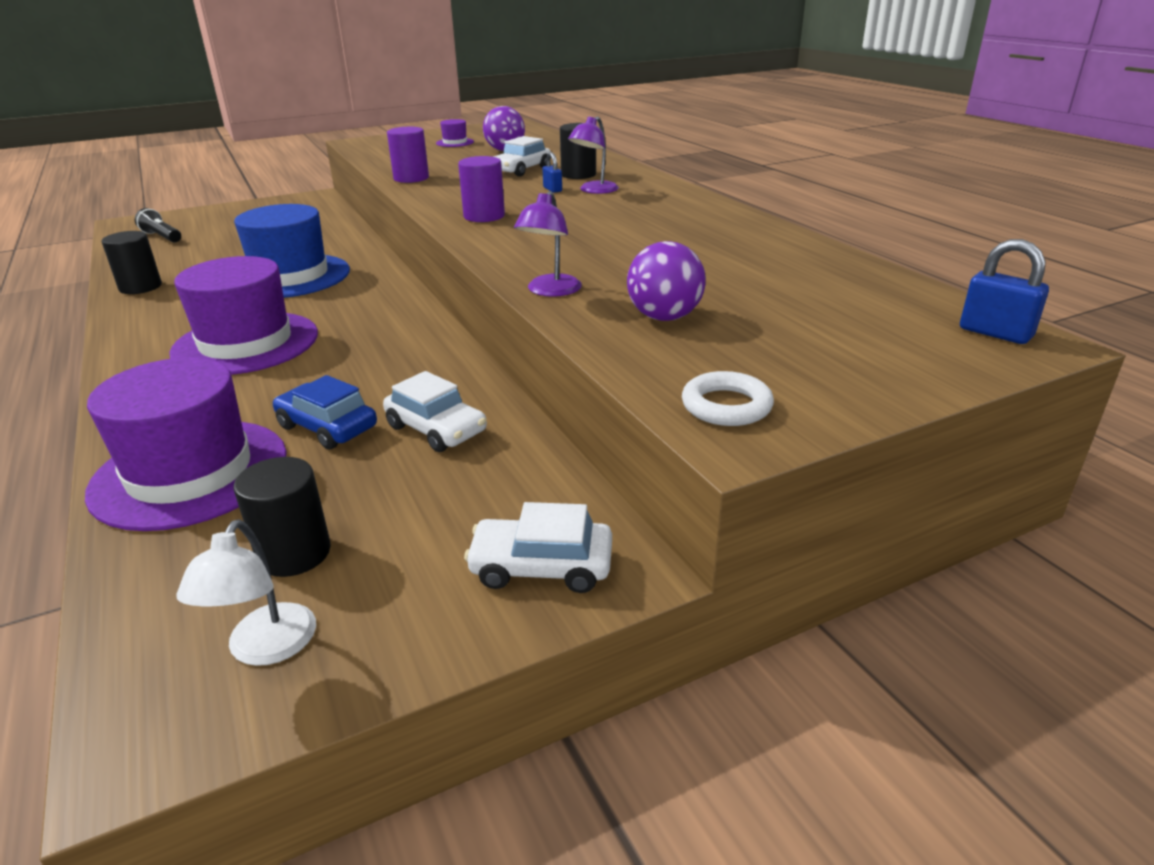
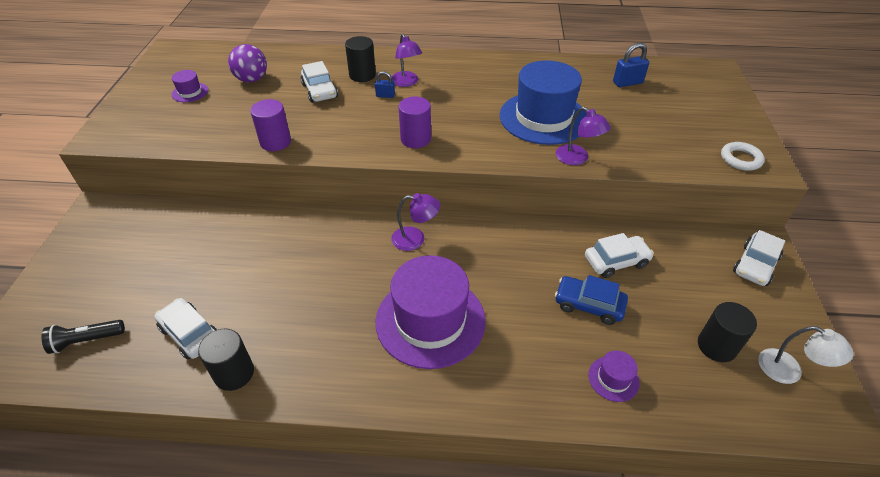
camera: 60 degrees left, 15 degrees up
(182, 261) = (190, 334): none -> white car
(190, 473) = (613, 378): purple hat -> purple hat, size x0.42
(290, 276) = (310, 270): blue hat -> blue hat (543, 118)
(327, 427) = (589, 305): blue car -> blue car turned 45 degrees clockwise
(375, 305) = (415, 239): none -> purple lamp
(664, 317) = (638, 138): purple ball -> none
(995, 333) = (704, 71): blue padlock -> blue padlock (627, 83)

